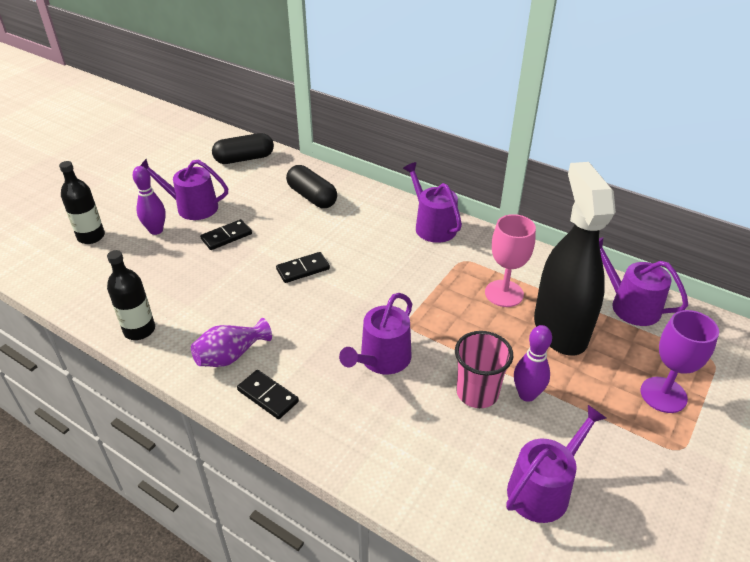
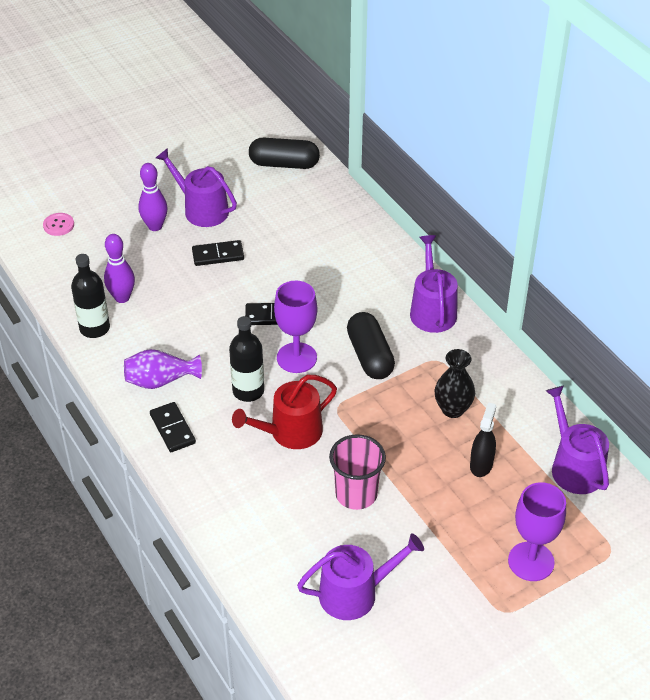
camera: 25 degrees right, 5 degrees up
(60, 254) = (58, 225): none -> pink button
(91, 237) = (93, 214): black bottle -> black bottle (248, 391)
(312, 197) = (328, 235): black capsule -> black capsule (370, 356)
(346, 295) = (296, 358): none -> purple goblet
(382, 359) = (290, 432): purple watering can -> red watering can
(504, 293) = (452, 409): pink goblet -> black vase
(527, 394) = (400, 513): purple bowling pin -> purple bowling pin (122, 297)
(560, 329) = (481, 465): black spray bottle -> black spray bottle, size x0.41

